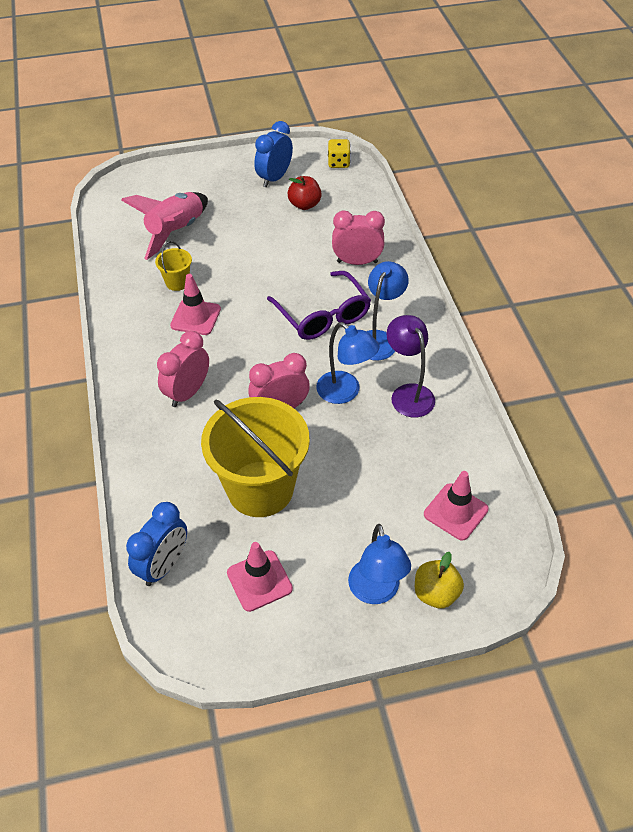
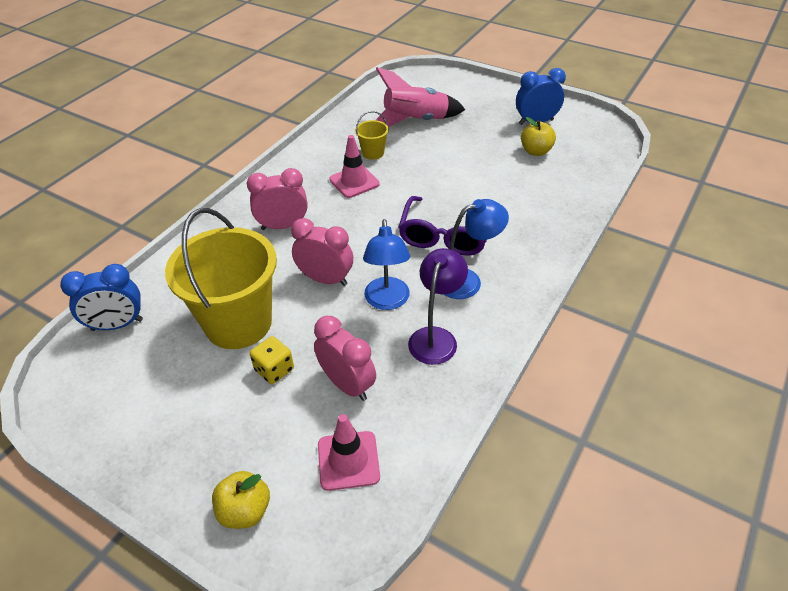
camera: 45 degrees right, 5 degrees down
(259, 581) = (151, 385): pink traffic cone -> none
(304, 205) = (536, 151): red apple -> yellow apple
(338, 163) = (604, 136): yellow dice -> yellow dice (274, 370)
(357, 262) = (525, 214): pink clock -> pink clock (347, 384)
(376, 592) = (207, 466): blue lamp -> none

